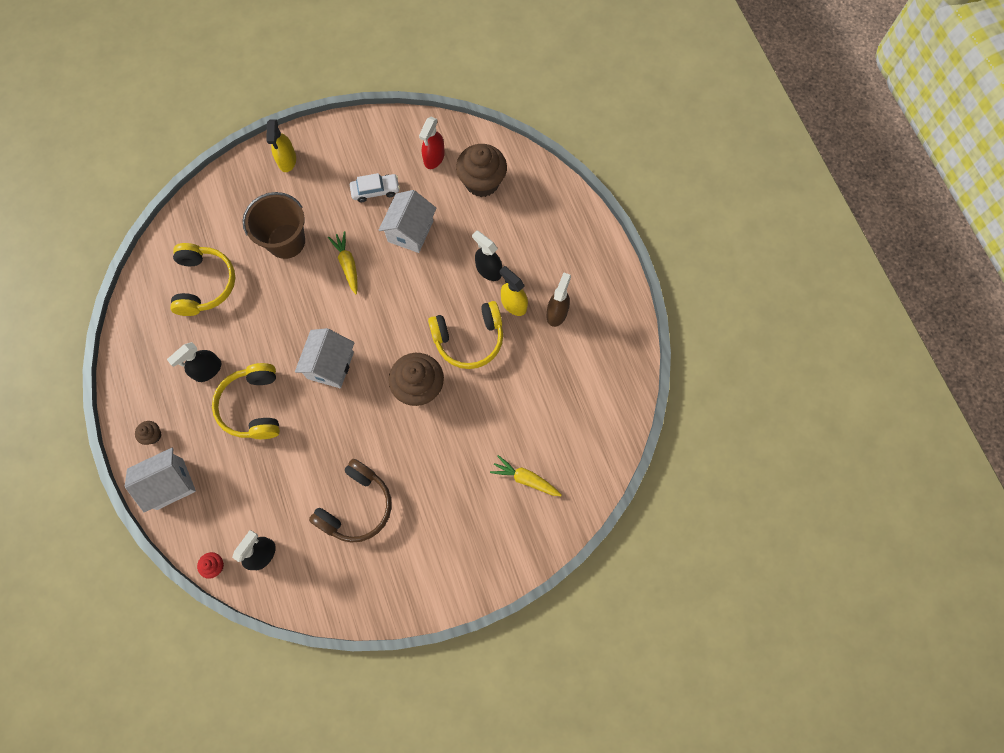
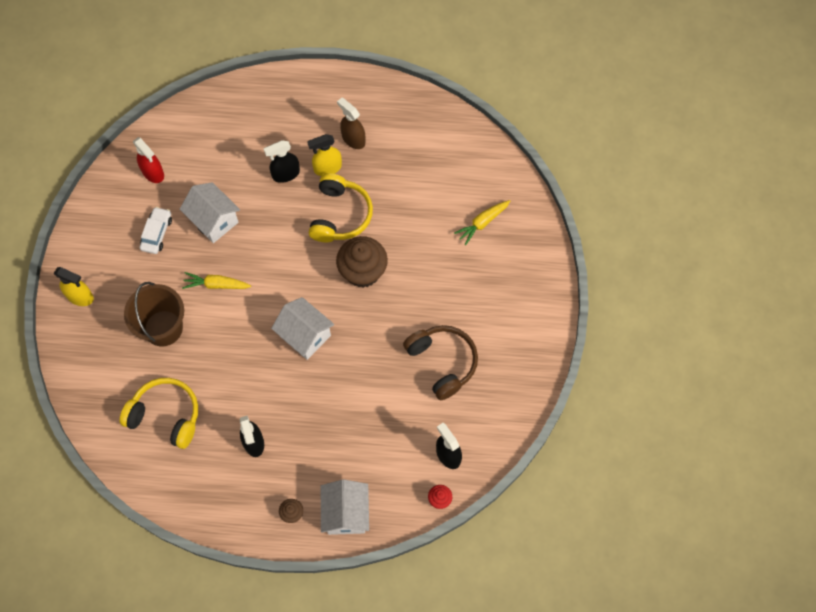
camera: 65 degrees left, 5 degrees down
(253, 406) = (309, 415): yellow headphones -> none
(482, 182) = (200, 144): brown cupcake -> none

